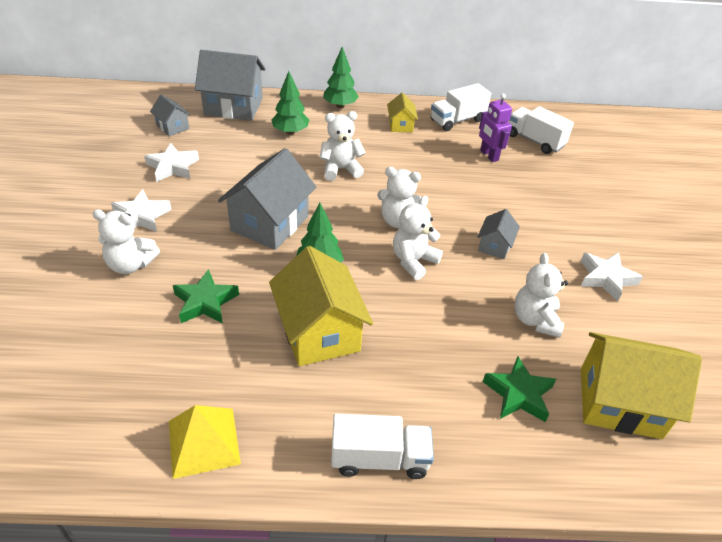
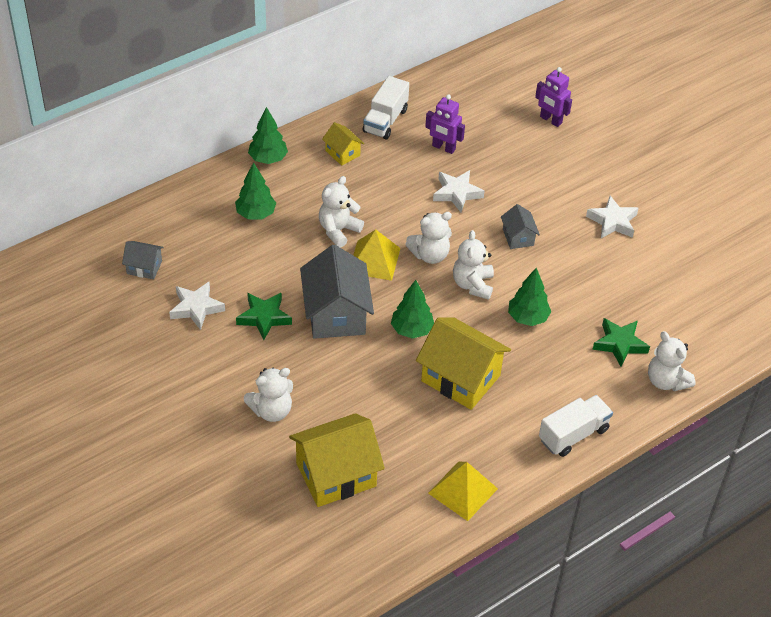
camera: 35 degrees left, 5 degrees up
(141, 216) = (228, 368): white star -> white star (457, 193)
(205, 302) = (360, 405): green star -> green star (264, 317)
(233, 106) = (172, 213): grey house -> none
(346, 202) = (374, 260): none -> yellow pyramid
(440, 315) = (527, 318): none -> green tree
(534, 141) = (467, 110): white truck -> none
(535, 320) = (591, 284): white teddy bear -> white teddy bear (666, 381)
(607, 177) = (550, 120): none -> purple robot
(620, 402) = (681, 314): yellow house -> yellow house (336, 475)

